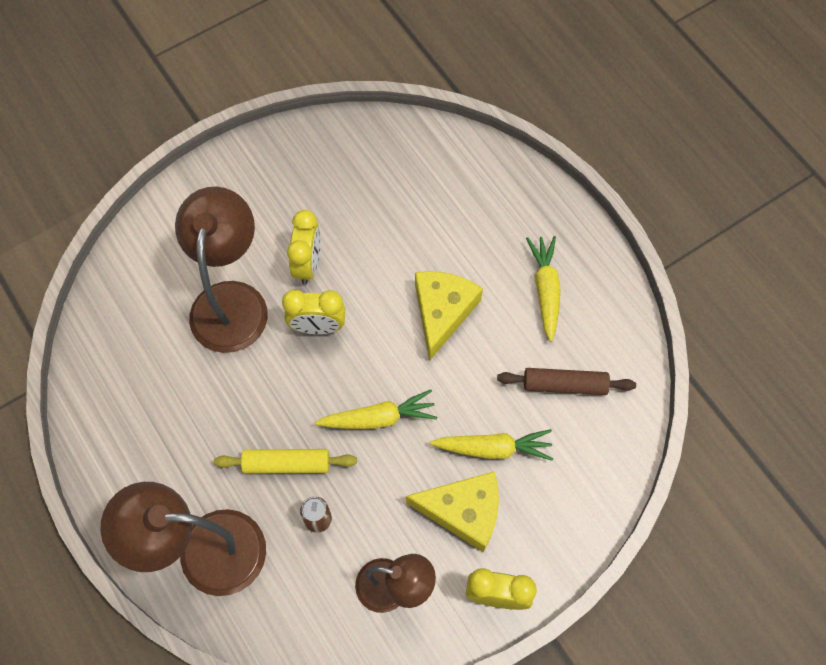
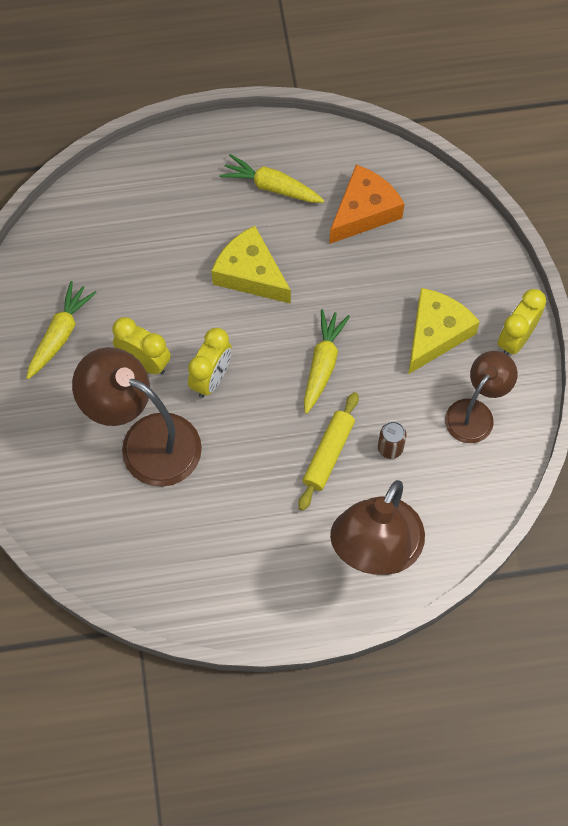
camera: 65 degrees left, 0 degrees up
(494, 448) = (393, 288): yellow carrot -> yellow carrot (60, 334)
(564, 385) = (364, 212): brown rolling pin -> orange cheese

